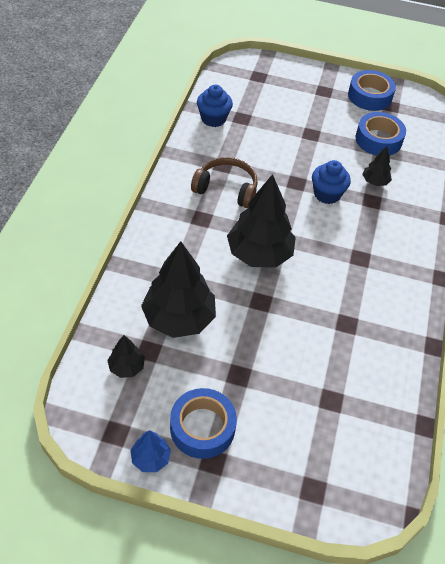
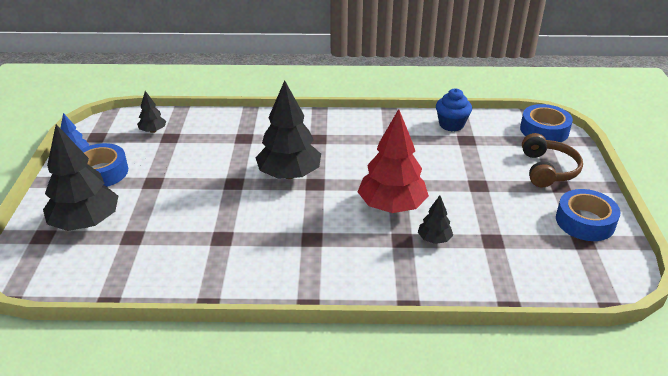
camera: 80 degrees right, 15 degrees down
(179, 318) = (204, 145): black tree -> black tree (86, 223)
(226, 189) = (361, 145): brown headphones -> brown headphones (547, 170)
(327, 194) = (392, 206): blue cupcake -> red tree
(378, 140) = (509, 236): blue tape -> blue tape (544, 130)

